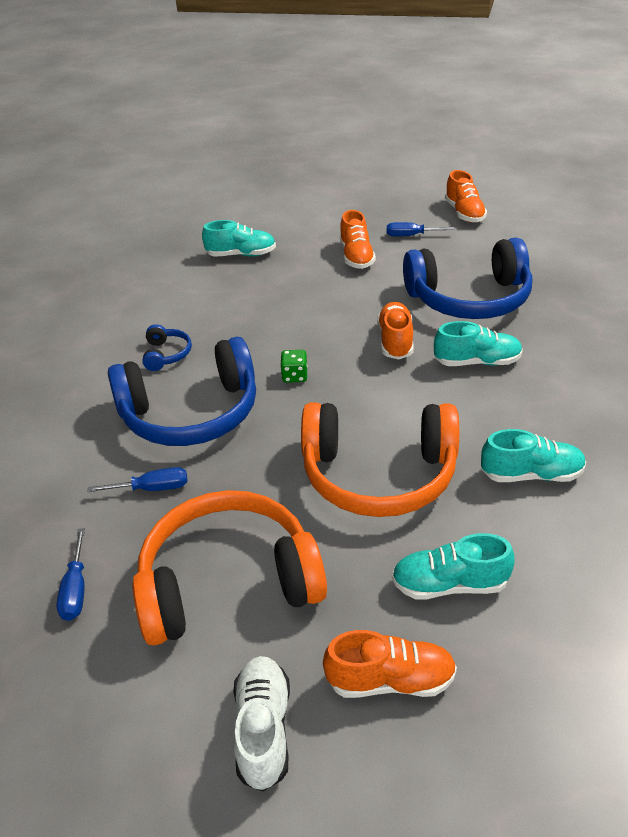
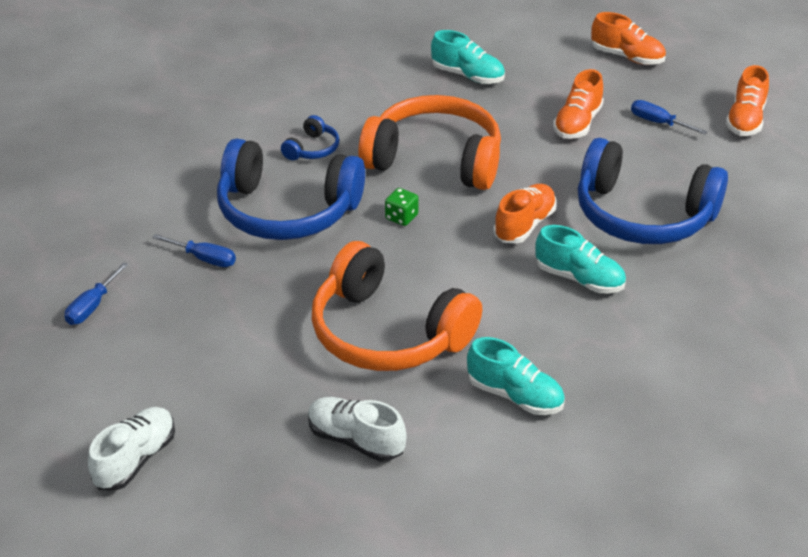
camera: 30 degrees right, 0 degrees up
(228, 582) = (198, 355): orange headphones -> orange headphones (435, 159)
(390, 680) = (247, 477): orange shoe -> orange shoe (627, 57)
(449, 584) = (355, 440): turquoise shoe -> white shoe

